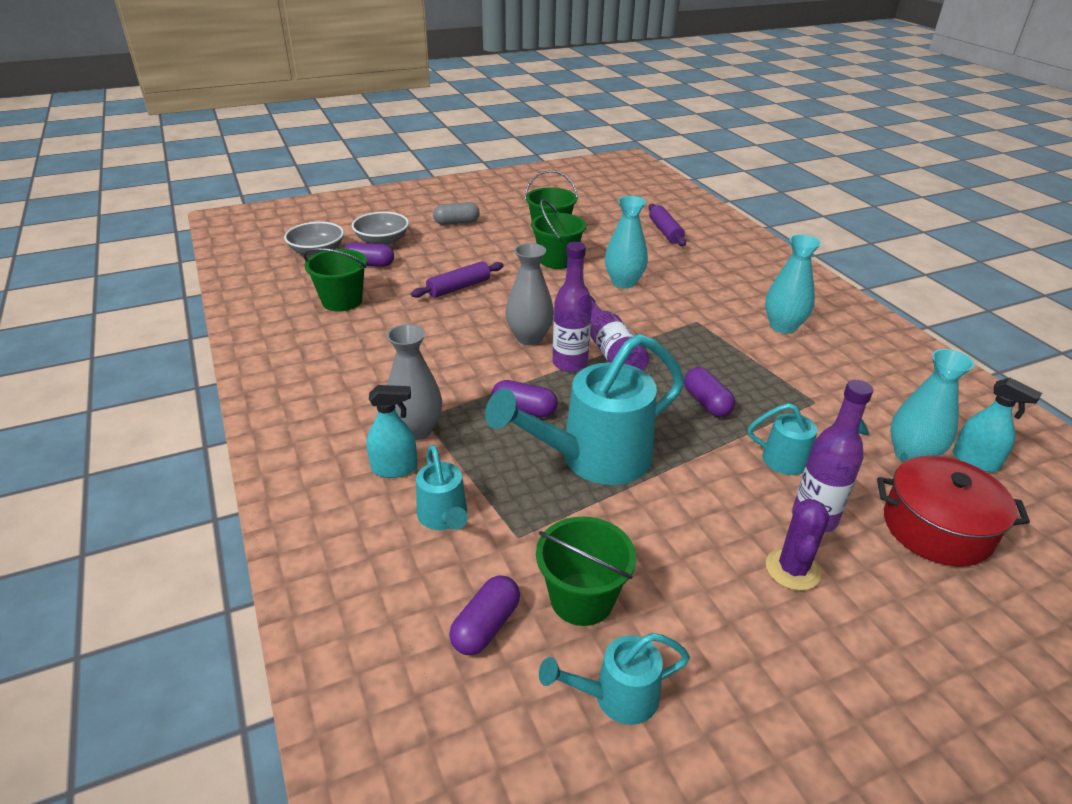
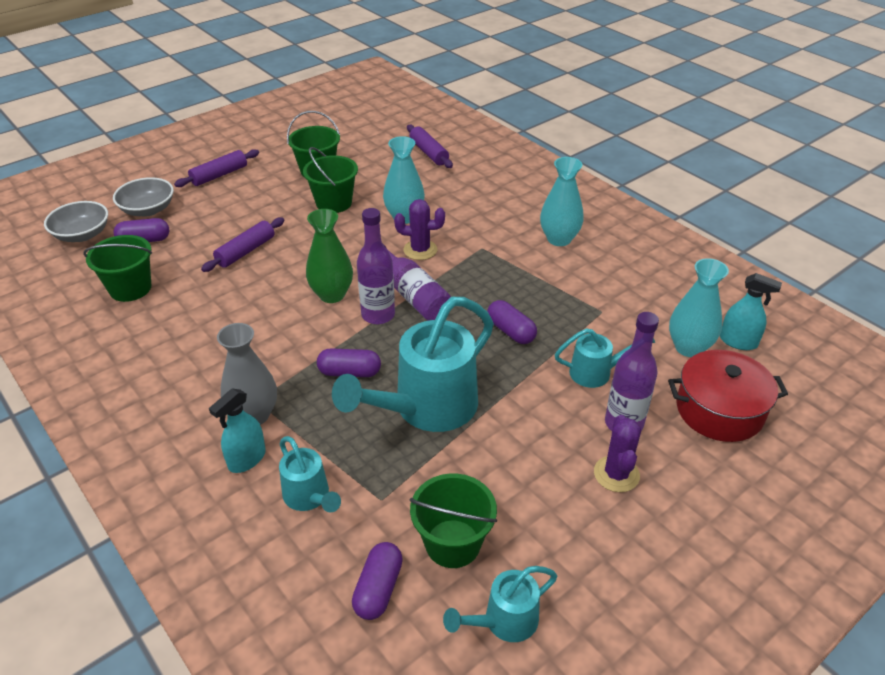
camera: 15 degrees left, 5 degrees up
(394, 468) = (247, 459): turquoise spray bottle -> turquoise spray bottle turned 150 degrees clockwise
(456, 223) = (219, 175): grey capsule -> purple rolling pin
(529, 338) = (332, 295): grey vase -> green vase
(631, 313) = (420, 250): none -> purple cactus

